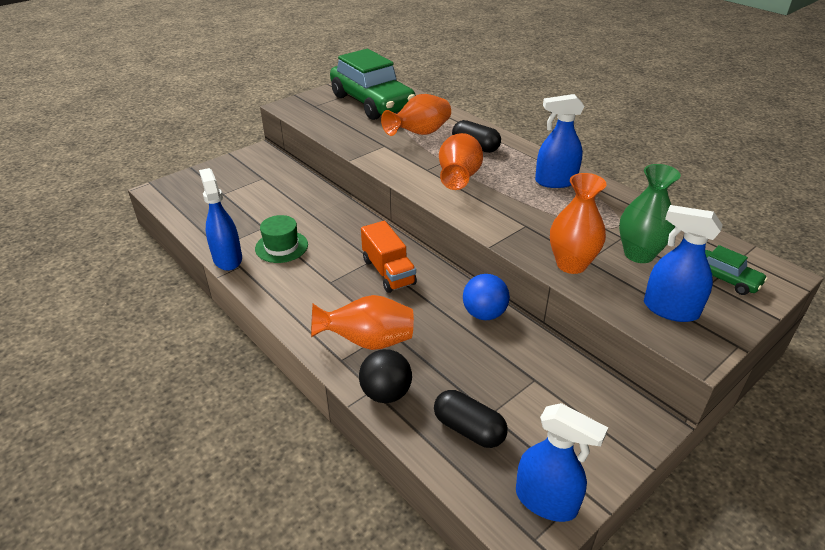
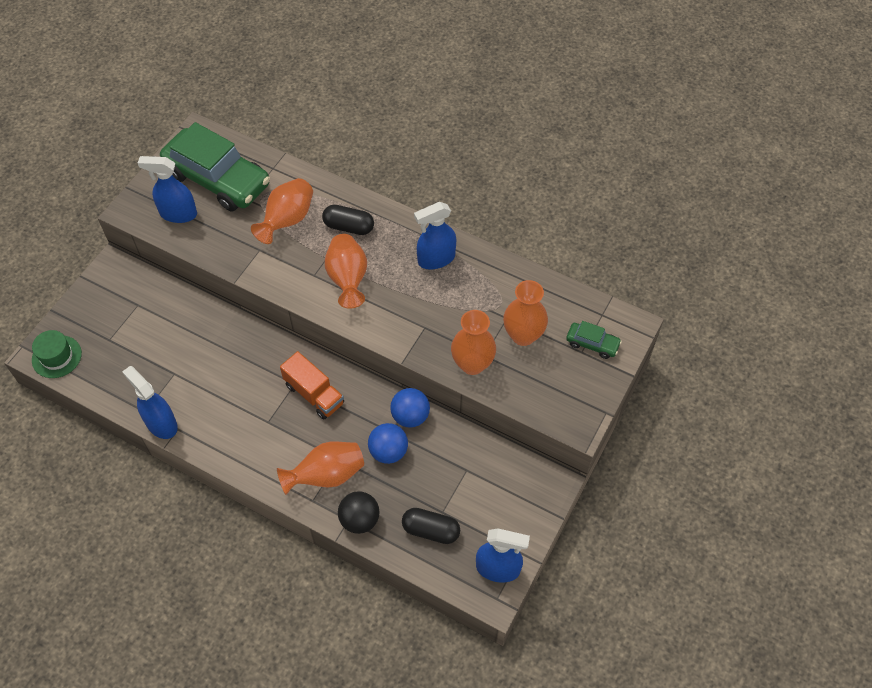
camera: 20 degrees left, 20 degrees up
(281, 247) = (204, 393): green hat -> green hat (56, 356)
(447, 338) = (388, 451): none -> blue ball
(639, 254) = (523, 335): green vase -> orange vase
(670, 309) = (555, 391): blue spray bottle -> blue spray bottle (178, 214)

